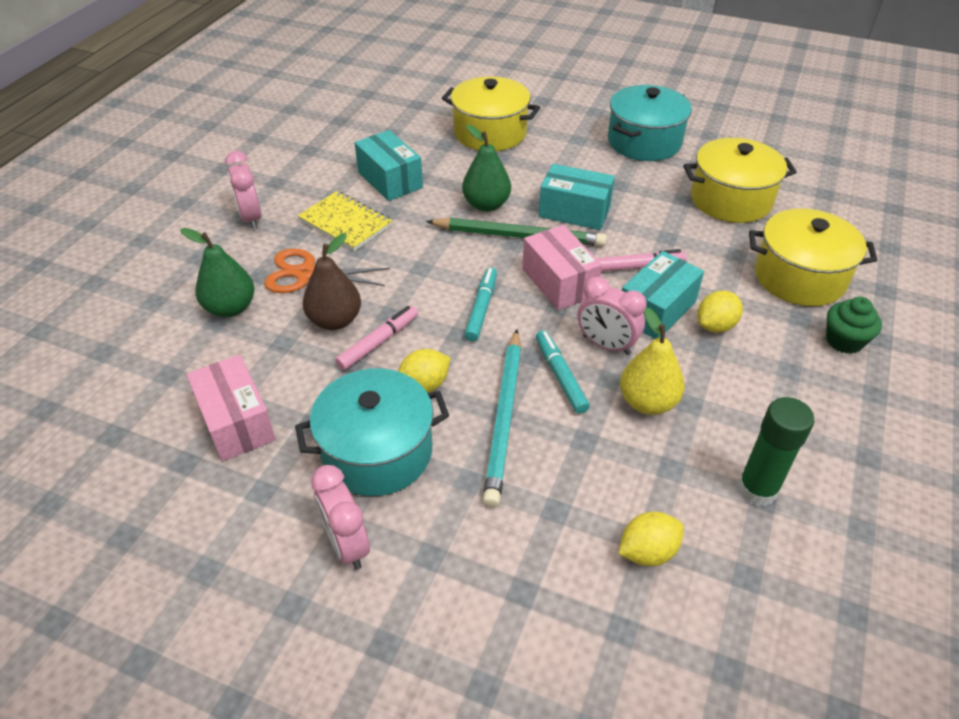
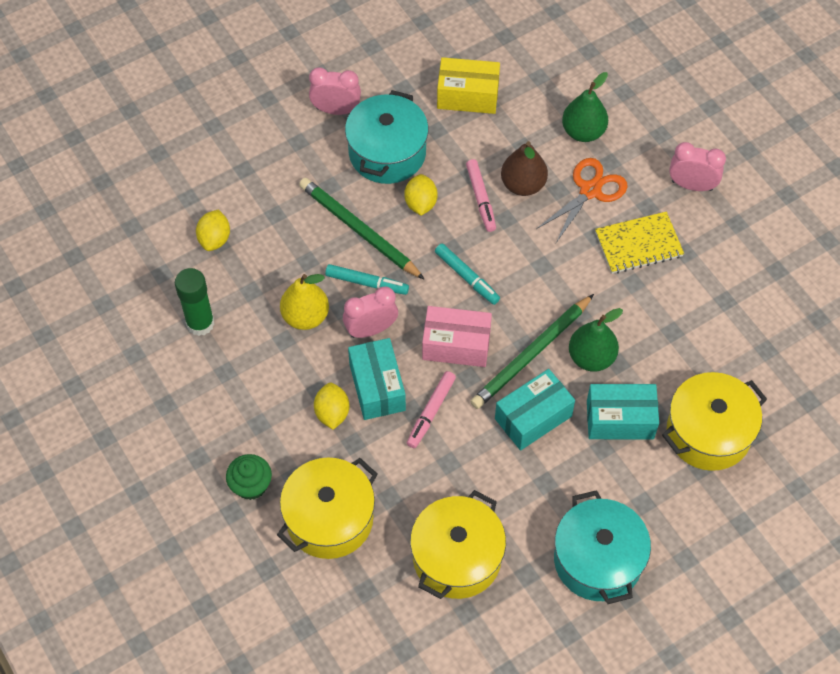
camera: 125 degrees right, 15 degrees up
(236, 422) = (467, 96): pink box -> yellow box
(390, 180) = (681, 307): turquoise box -> turquoise box (620, 419)
(504, 417) = (359, 230): turquoise pencil -> green pencil

